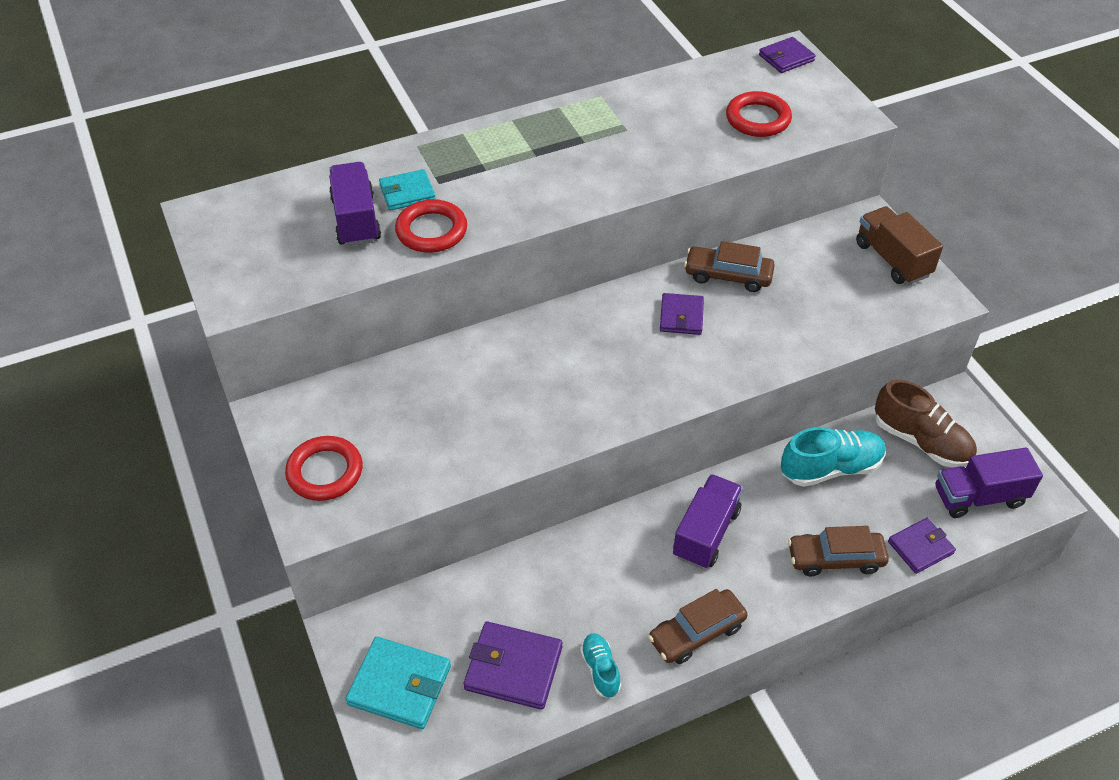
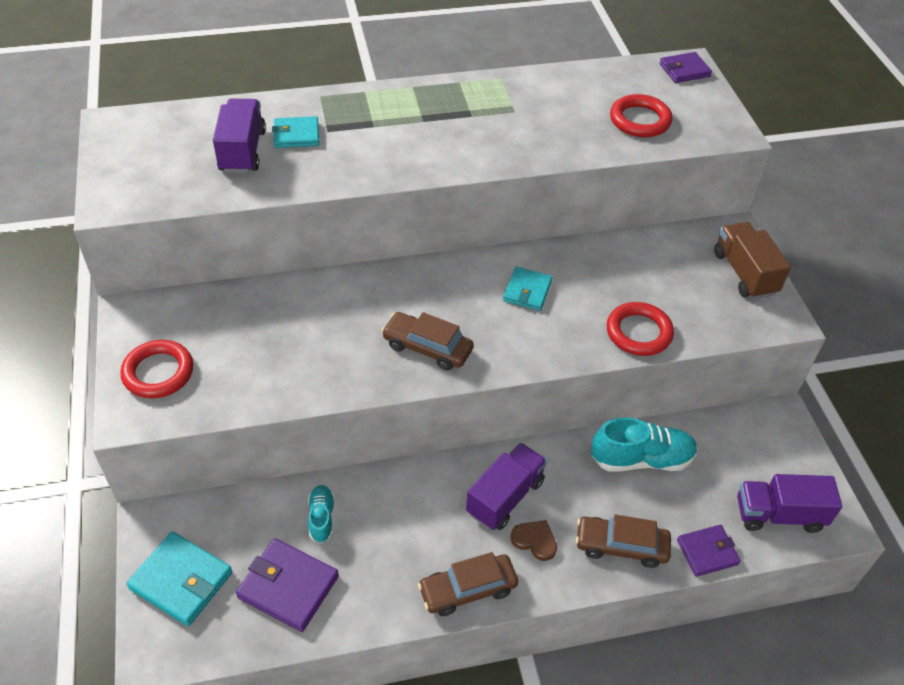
camera: 10 degrees right, 0 degrees up
(431, 231) = (305, 171): red ring -> red ring (638, 332)
(600, 670) = (367, 606): turquoise shoe -> turquoise shoe (321, 518)
(681, 316) = (527, 291): purple wallet -> turquoise wallet
(728, 276) = (582, 261): brown car -> brown car (427, 348)
(749, 571) = (535, 541): none -> brown heart
(921, 441) = (736, 450): brown shoe -> none

